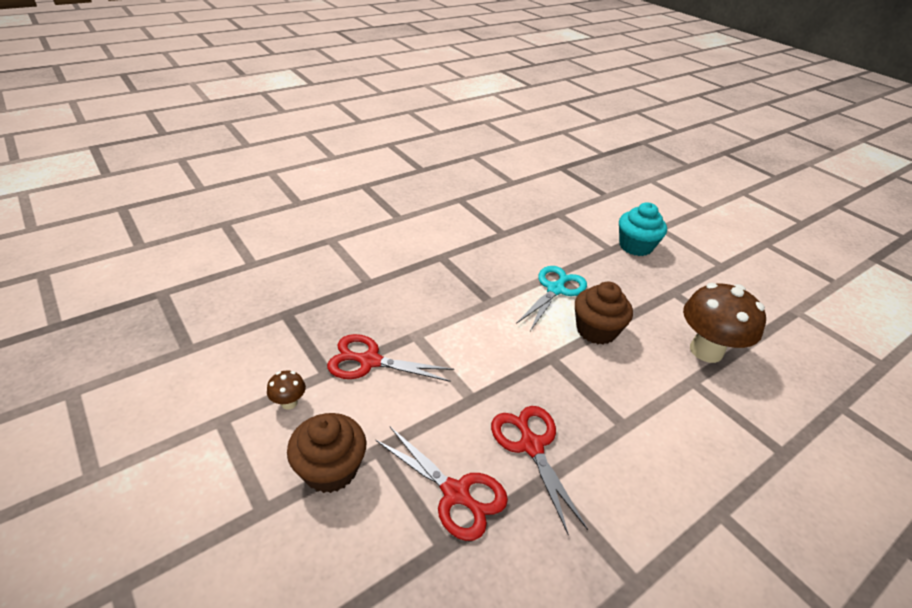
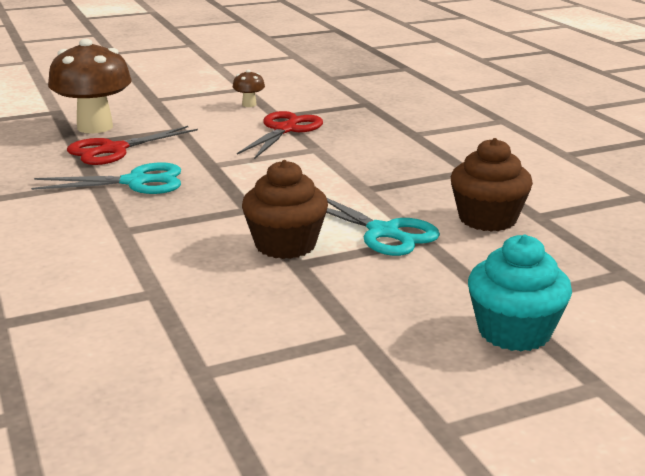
camera: 105 degrees right, 15 degrees down
(330, 469) = (172, 115): brown cupcake -> brown cupcake (487, 219)
(531, 445) = (136, 182): red scissors -> turquoise scissors
(706, 351) = (204, 322): brown mushroom -> brown mushroom (95, 127)

